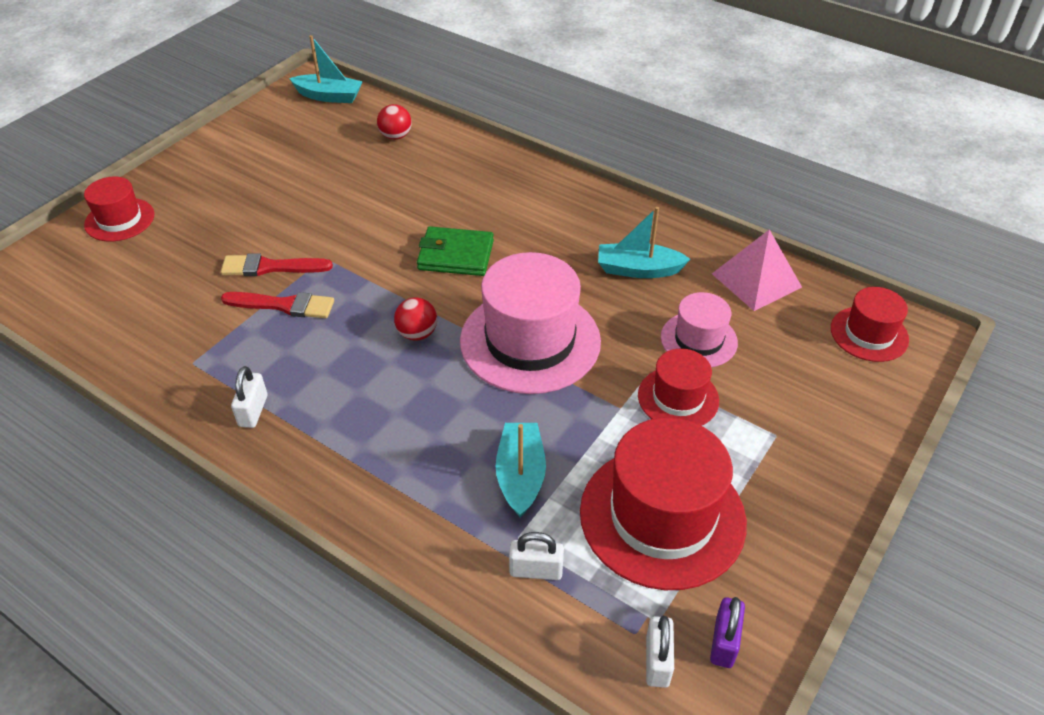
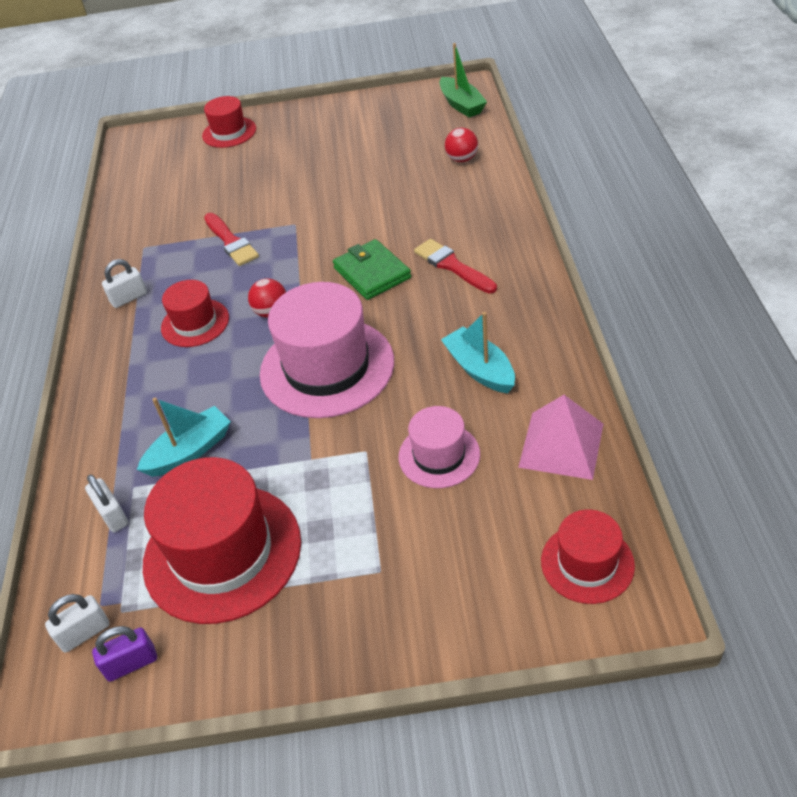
camera: 55 degrees right, 0 degrees up
(270, 267) = (258, 211): red brush -> red brush (452, 266)
(329, 96) = (461, 105): turquoise boat -> green boat
(678, 398) = (357, 484): red hat -> red hat (195, 323)

